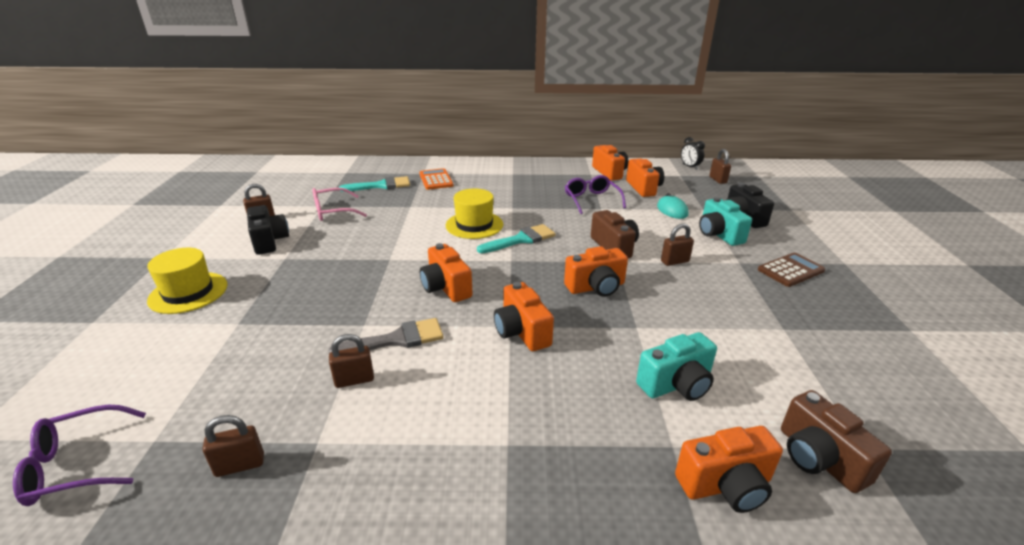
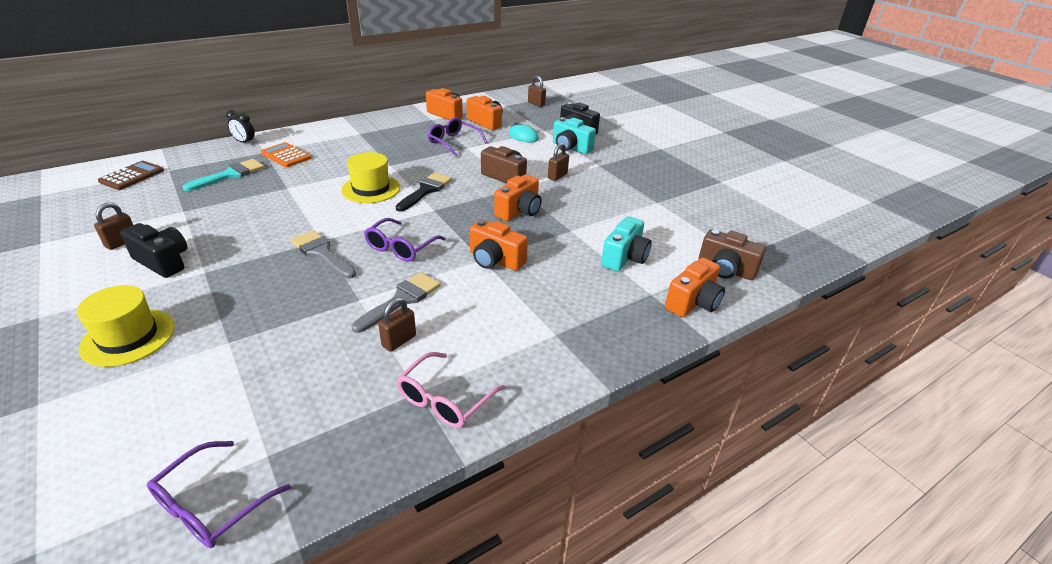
camera: 35 degrees left, 5 degrees up
(240, 465) = (372, 433): brown padlock -> none
(333, 211) = (204, 213): pink glasses -> pink glasses (444, 400)
(378, 271) = (322, 253): none -> grey brush
(446, 287) = (400, 247): orange camera -> purple glasses
(521, 239) = (425, 190): turquoise brush -> black brush
(689, 167) = (506, 96): black clock -> black clock (244, 142)
(790, 270) = (634, 162): brown calculator -> brown calculator (132, 176)

